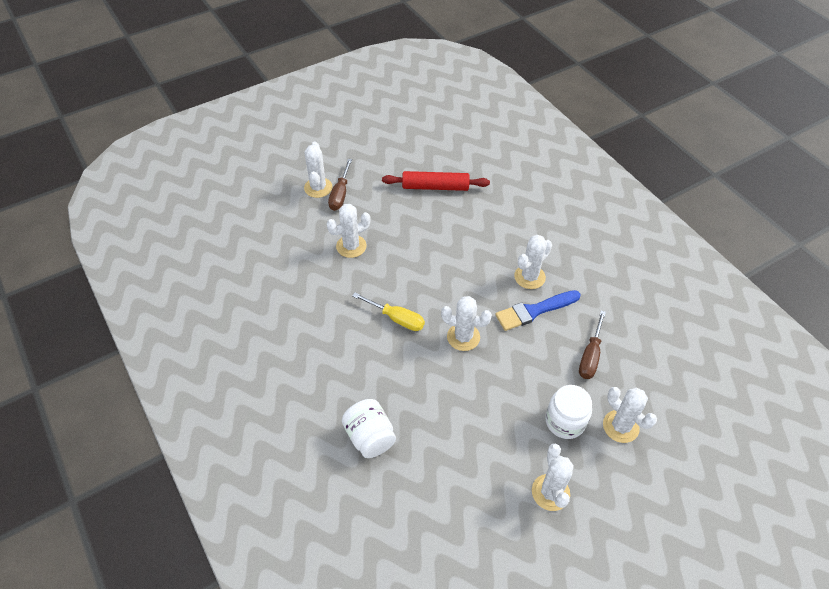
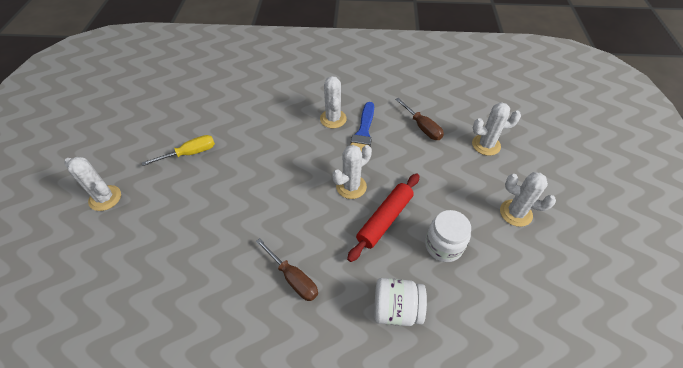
camera: 55 degrees left, 0 degrees up
(340, 195) = (132, 186): brown screwdriver -> brown screwdriver (293, 279)
(351, 246) = (194, 210): white cactus -> none
(397, 319) = (297, 220): yellow screwdriver -> yellow screwdriver (190, 153)
(435, 187) = (199, 121): red rolling pin -> red rolling pin (384, 219)
(565, 421) = (464, 171): white jar -> white jar (443, 246)

